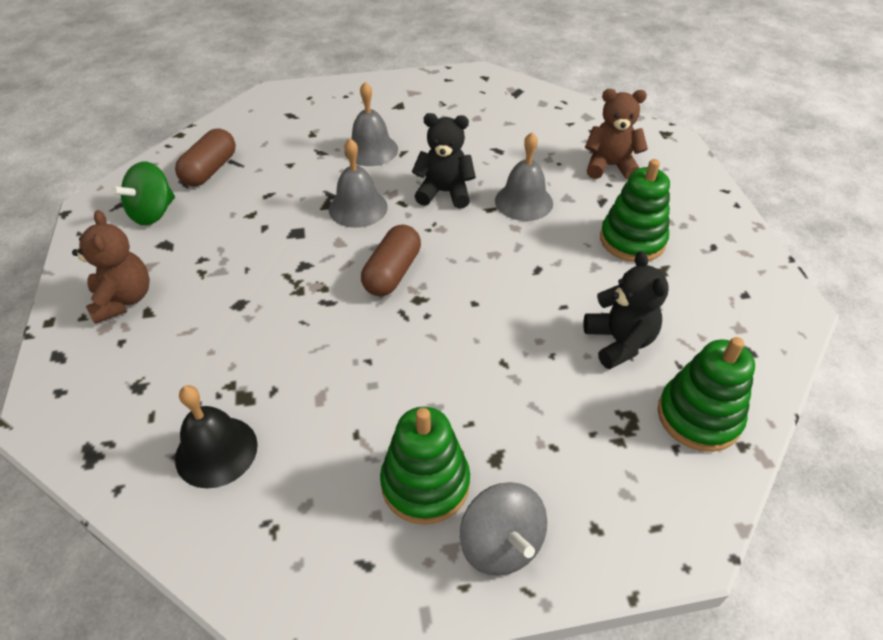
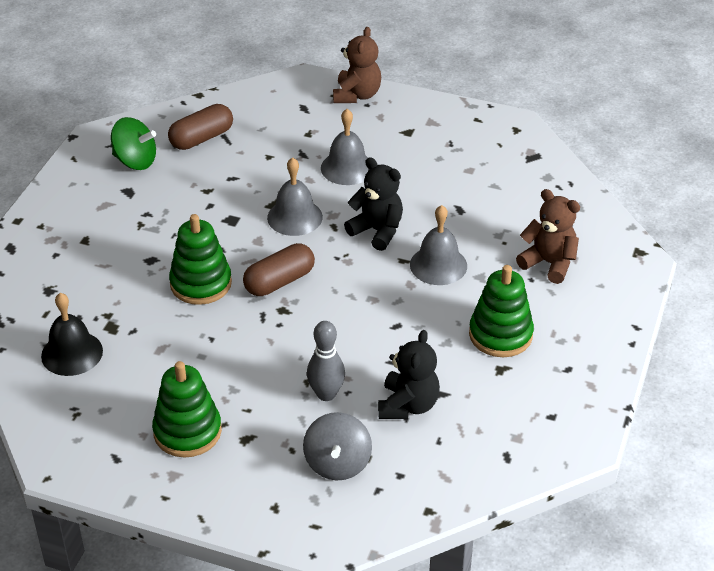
camera: 30 degrees right, 5 degrees down
(123, 300) = (74, 224): brown teddy bear -> brown teddy bear (357, 95)
(153, 213) = (135, 161): green spinning top -> green spinning top turned 135 degrees counterclockwise
(501, 544) = (206, 486): grey spinning top -> grey spinning top (337, 463)
(534, 367) = (326, 394): none -> grey bowling pin
(698, 416) = (416, 479): green stacking toy -> green stacking toy (201, 283)

